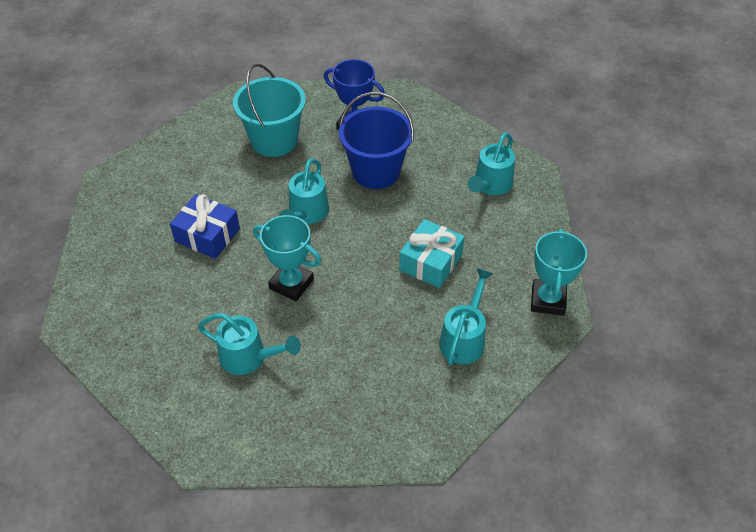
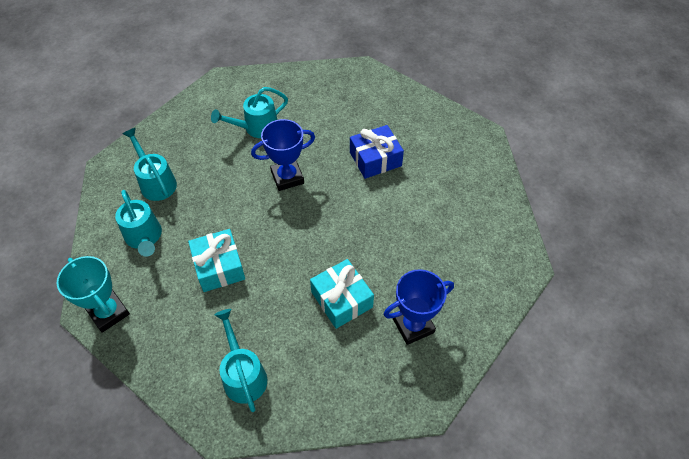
camera: 130 degrees right, 5 degrees up
(274, 140) = (443, 253): turquoise bucket -> none
(291, 284) = (287, 177): turquoise trophy -> blue trophy
(306, 214) = (341, 223): turquoise watering can -> turquoise watering can (156, 182)
(376, 171) = (341, 299): blue bucket -> turquoise gift

